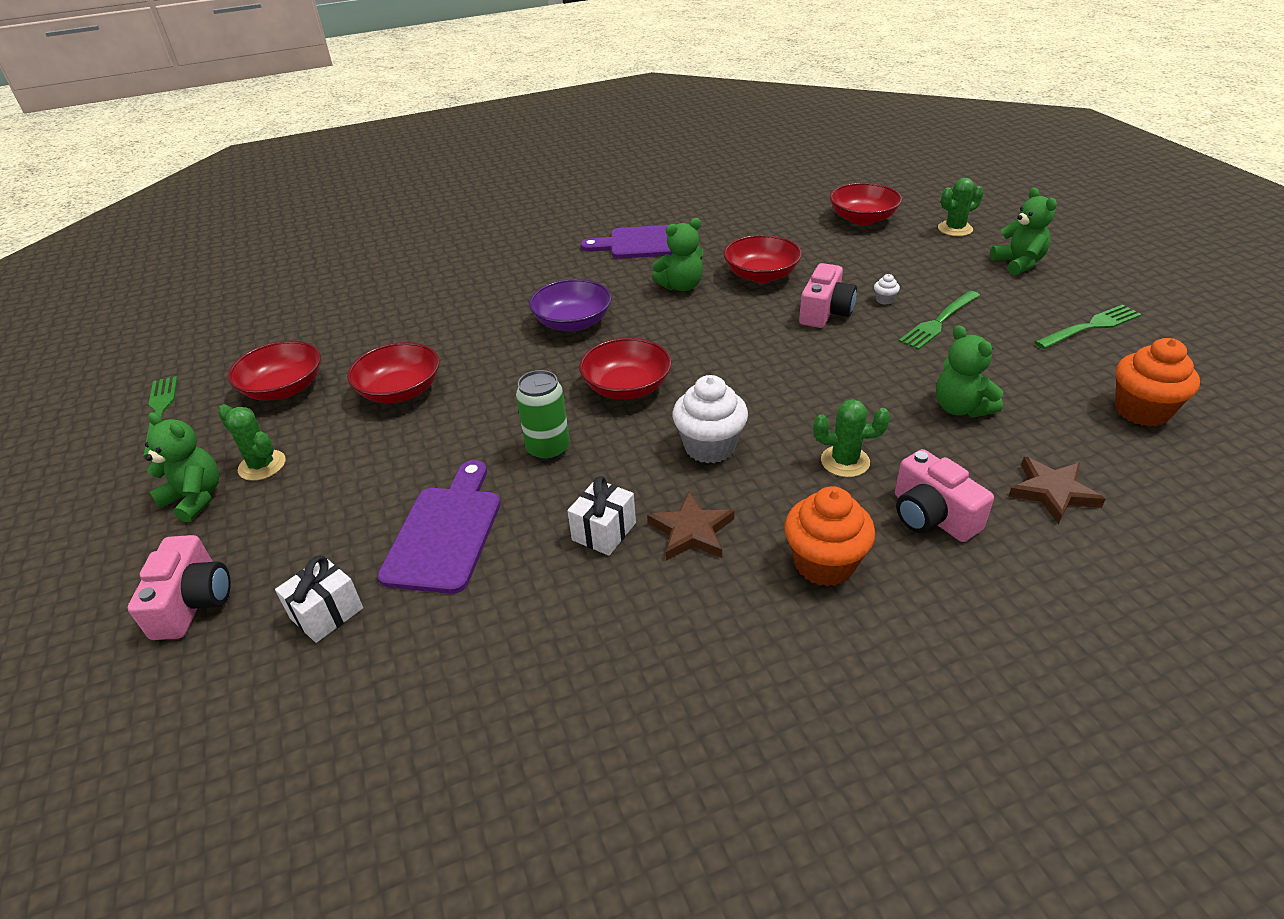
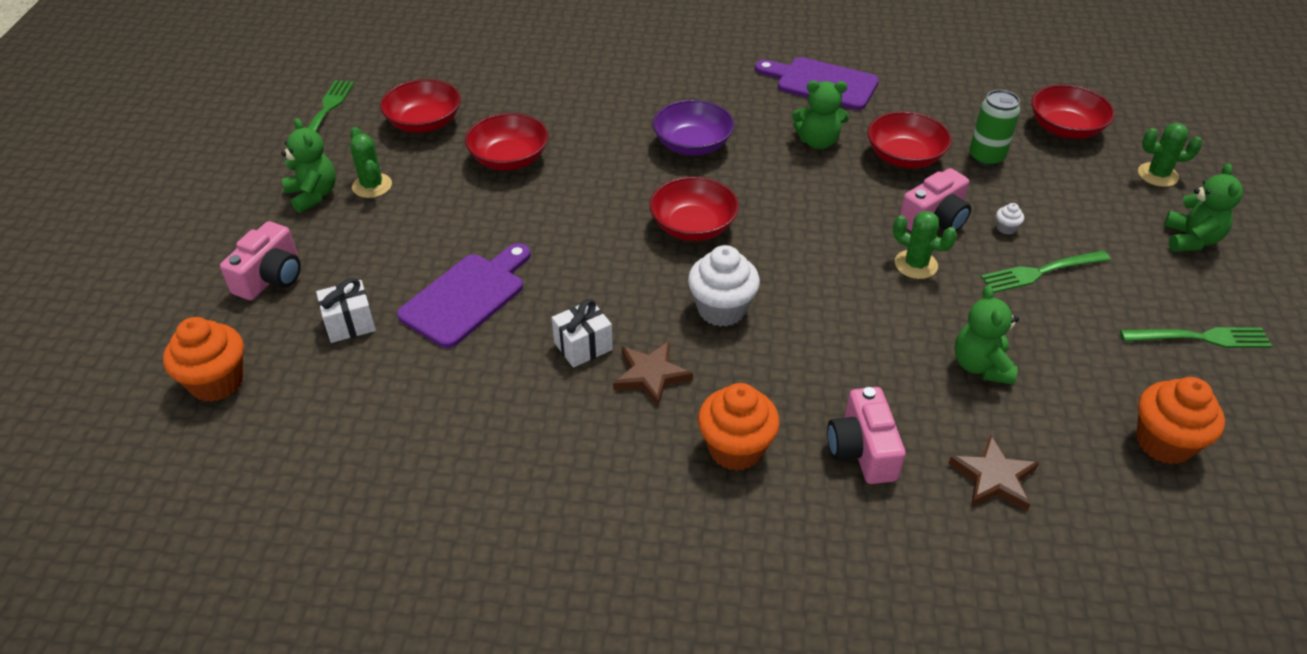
camera: 25 degrees right, 5 degrees up
(190, 751) = (217, 382): none -> orange cupcake
(548, 449) = (589, 258): green can -> green can (986, 157)
(845, 461) = (827, 371): green cactus -> green cactus (916, 264)

